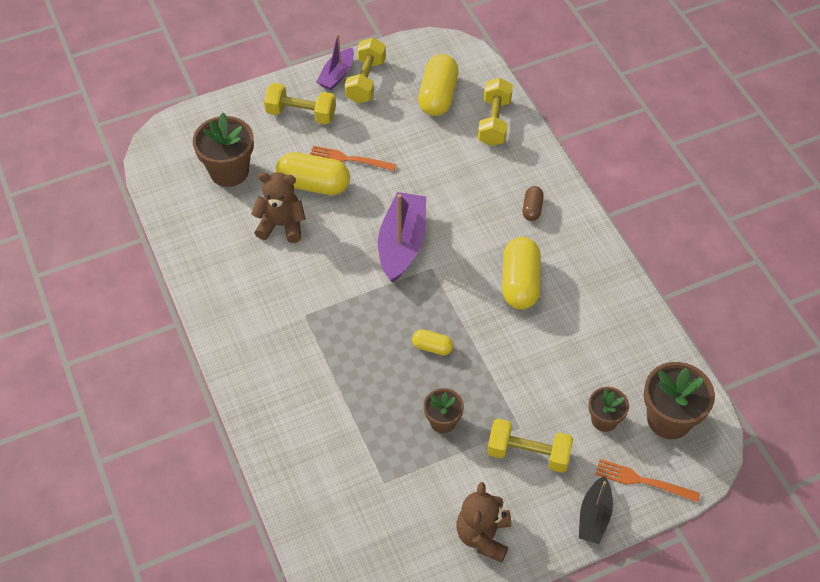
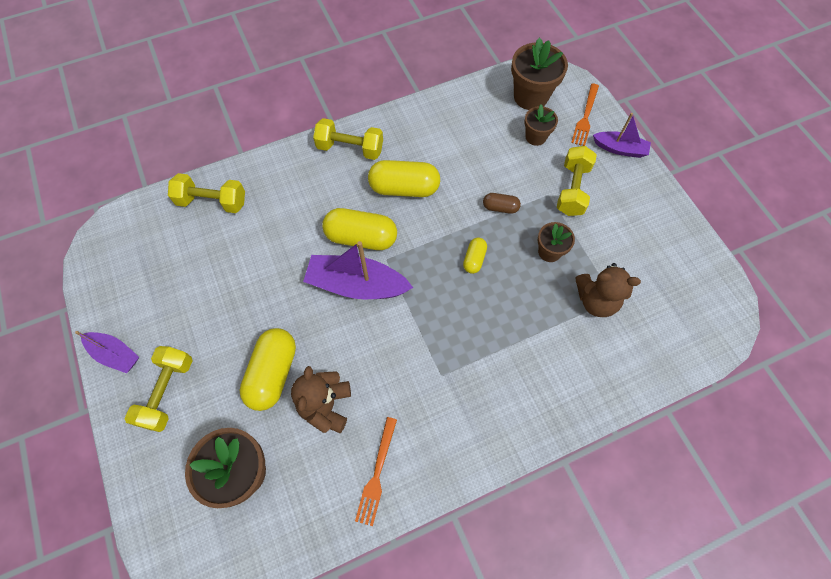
camera: 90 degrees left, 10 degrees up
(349, 159) = (242, 338): orange fork -> orange fork (377, 474)
(366, 81) = (131, 323): yellow dumbbell -> yellow dumbbell (350, 148)
(438, 96) = (168, 251): yellow capsule -> yellow capsule (361, 237)
(483, 536) = (650, 223): brown teddy bear -> brown teddy bear (596, 300)
(532, 209) = (322, 175): brown capsule -> brown capsule (500, 207)
(594, 516) = (619, 149): black boat -> purple boat

